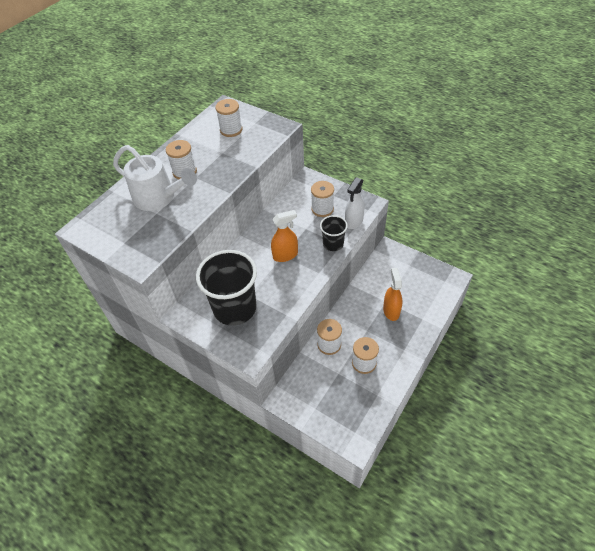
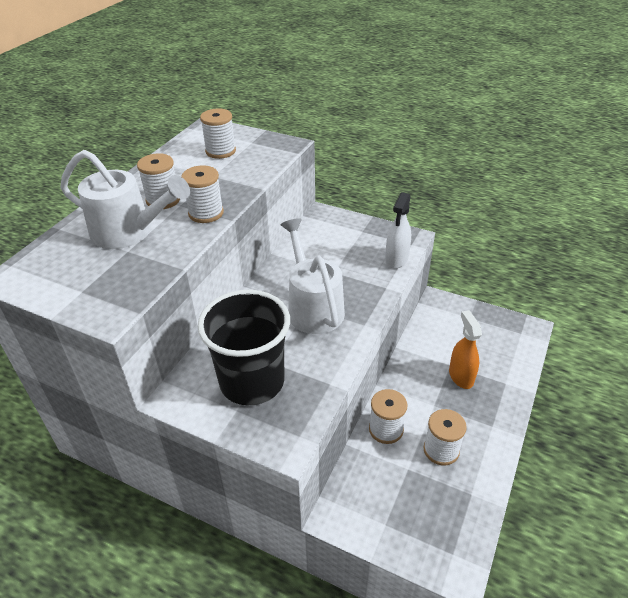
camera: 10 degrees left, 10 degrees down
(285, 255) = (312, 306): orange spray bottle -> white watering can
(322, 209) = (351, 248): white spool -> white spool (206, 213)
(333, 244) = (375, 287): black cup -> none

